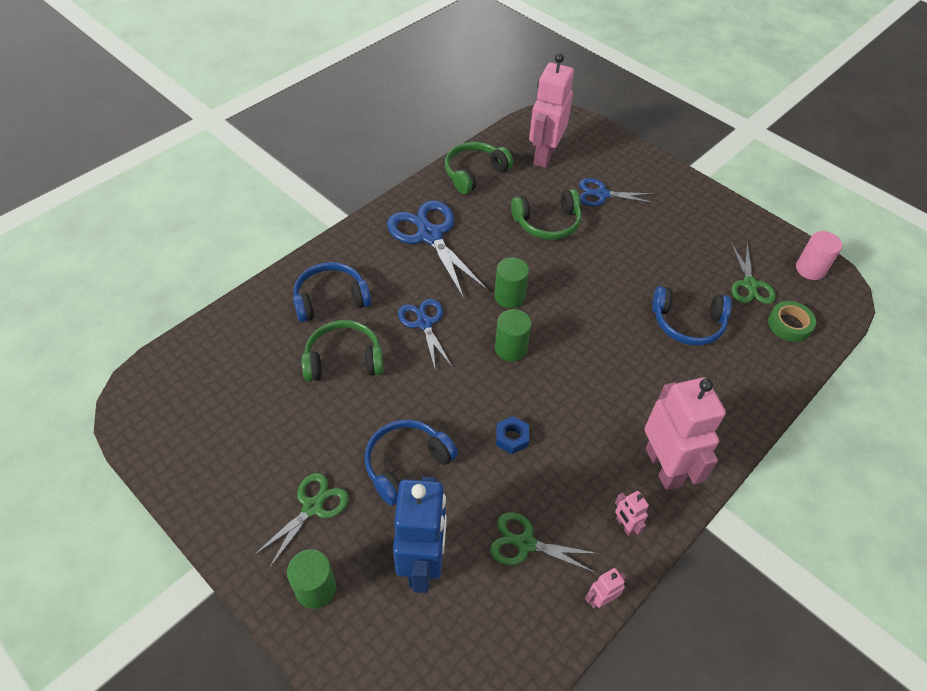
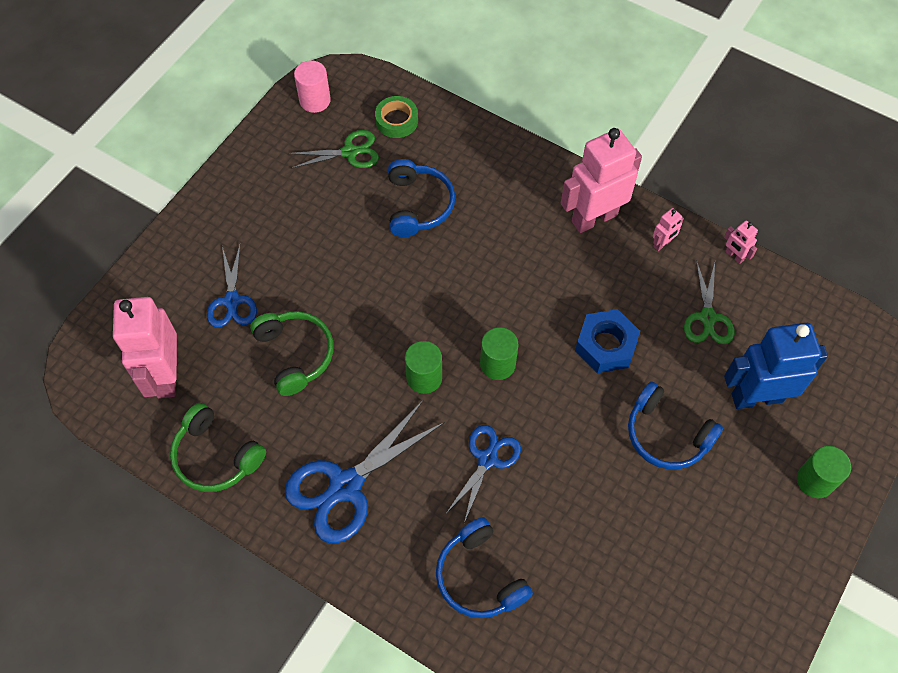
camera: 100 degrees left, 10 degrees up
(312, 507) = (742, 509): green scissors -> none
(344, 360) = (562, 533): green headphones -> none
(424, 323) = (487, 459): blue scissors -> blue scissors turned 150 degrees clockwise
(511, 438) = (605, 345): blue nut -> blue nut, size x1.74
(544, 155) = (166, 375): pink robot -> pink robot turned 75 degrees clockwise

